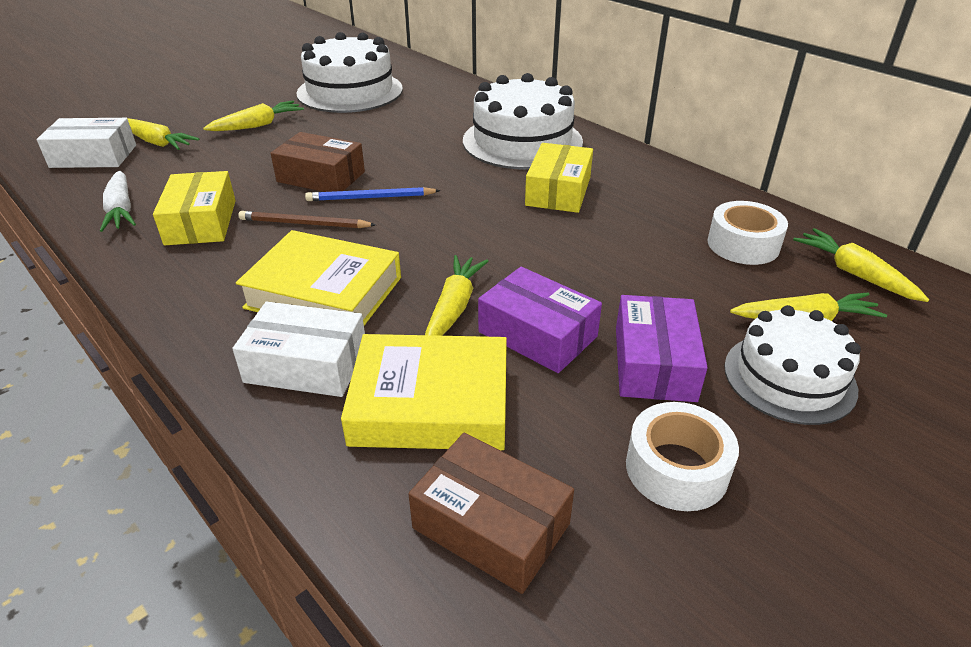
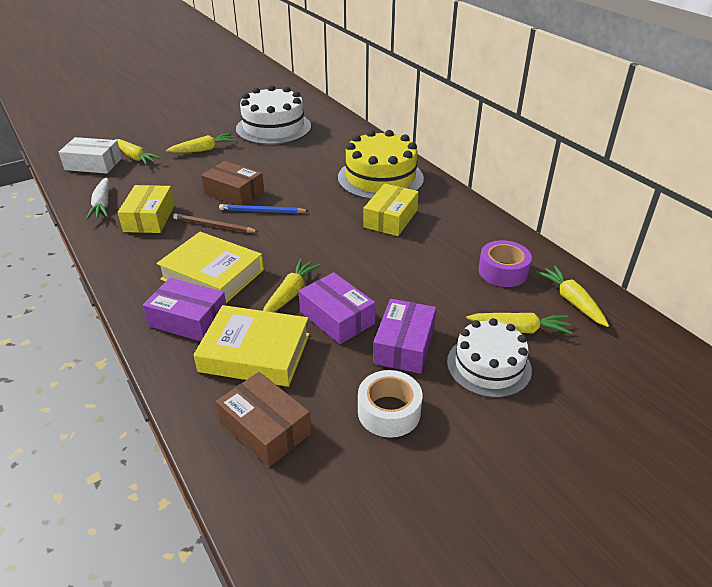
camera: 10 degrees right, 0 degrees up
(306, 365) = (188, 320): white box -> purple box
(522, 141) = (380, 178): white cake -> yellow cake
(743, 244) = (503, 271): white tape -> purple tape

